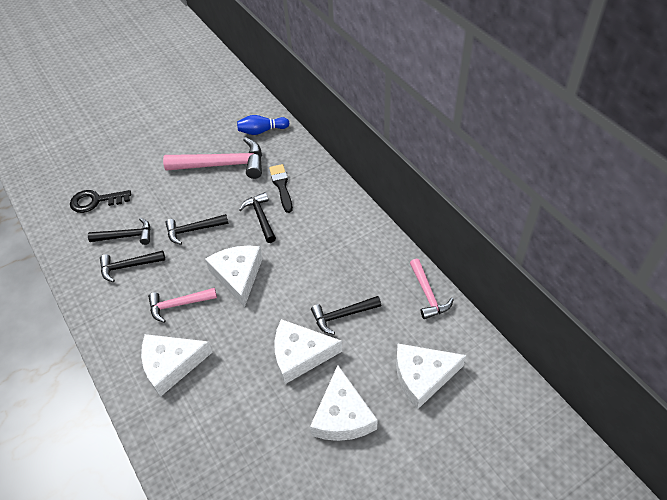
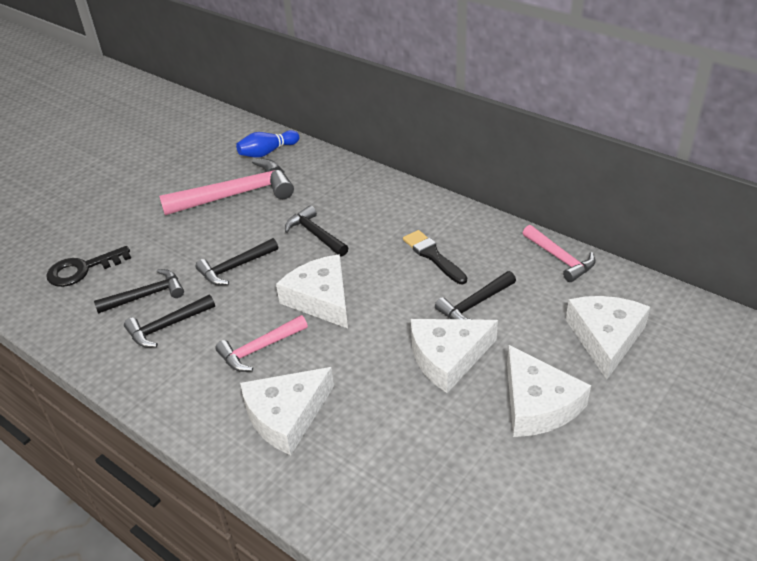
camera: 20 degrees left, 10 degrees down
(281, 186) = (323, 199): black brush -> black brush (433, 256)
(422, 376) = (605, 338): white cheese -> white cheese turned 135 degrees clockwise

